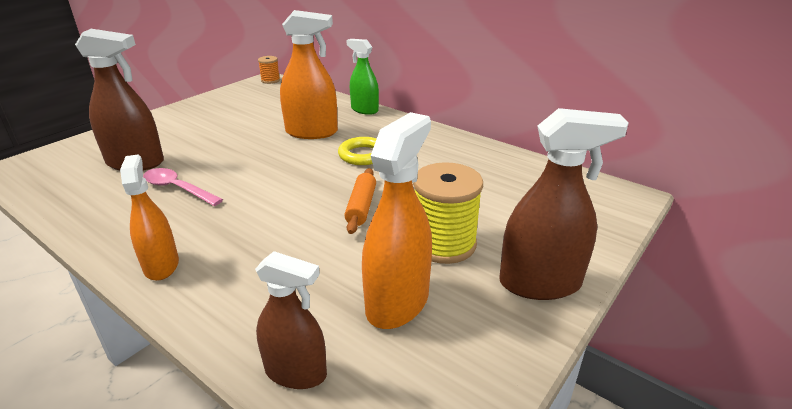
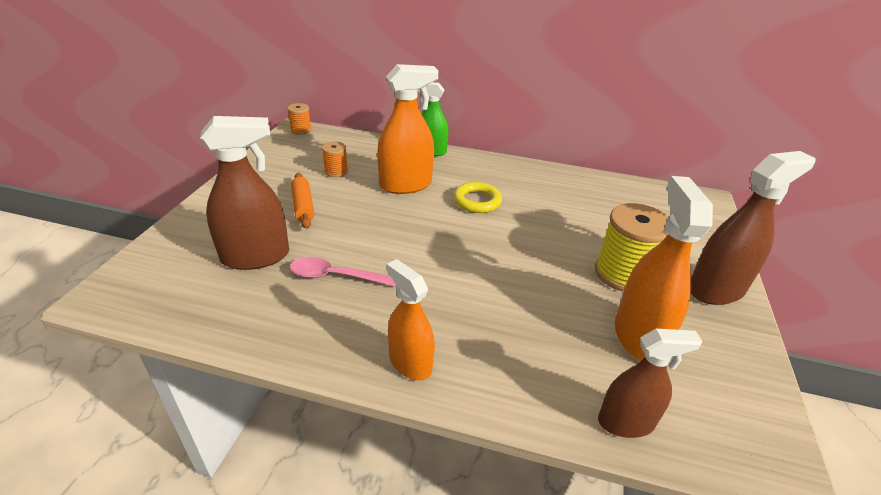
camera: 25 degrees left, 5 degrees up
(264, 113) = (336, 171): none -> orange spool
(361, 207) = (527, 255): orange rolling pin -> orange rolling pin (303, 206)

